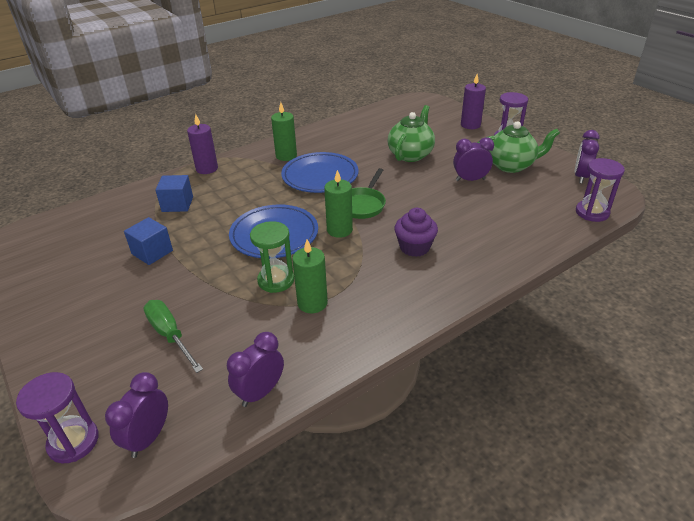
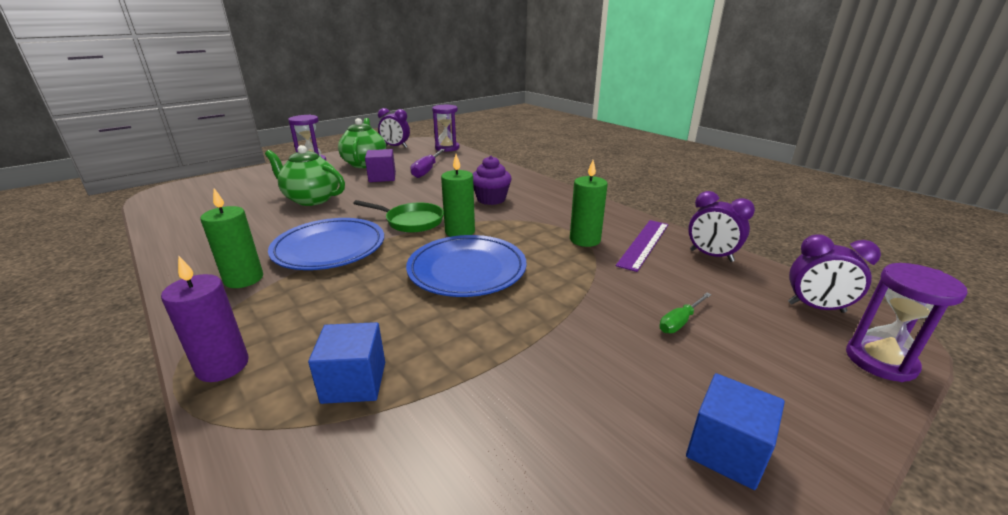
camera: 95 degrees left, 10 degrees down
(152, 252) = (511, 381): blue cube -> blue cube (726, 450)
(170, 335) = (680, 322): green screwdriver -> green screwdriver, size x0.60
(276, 280) = (556, 261): green hourglass -> none
(296, 344) = (643, 244): none -> purple ruler
(470, 125) = (267, 173): purple candle -> none
(470, 180) = (382, 177): purple clock -> purple cube
(497, 204) = (427, 170): none -> purple screwdriver

